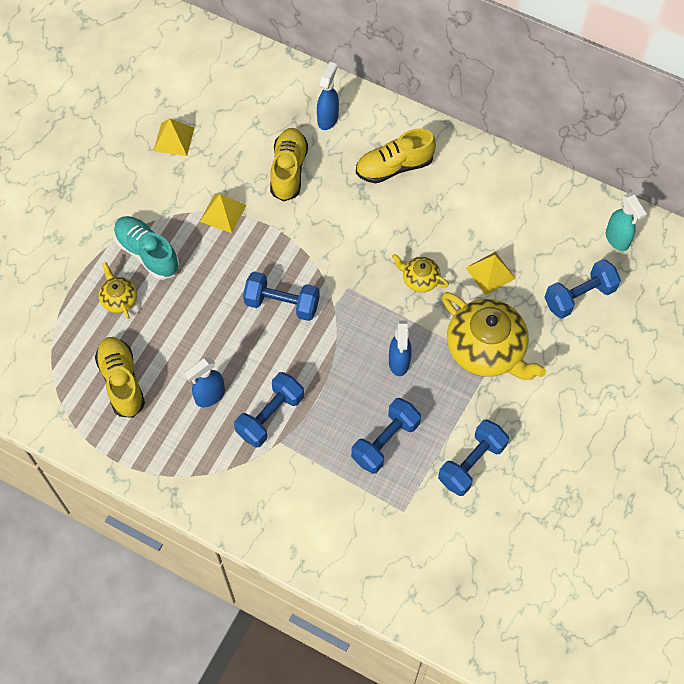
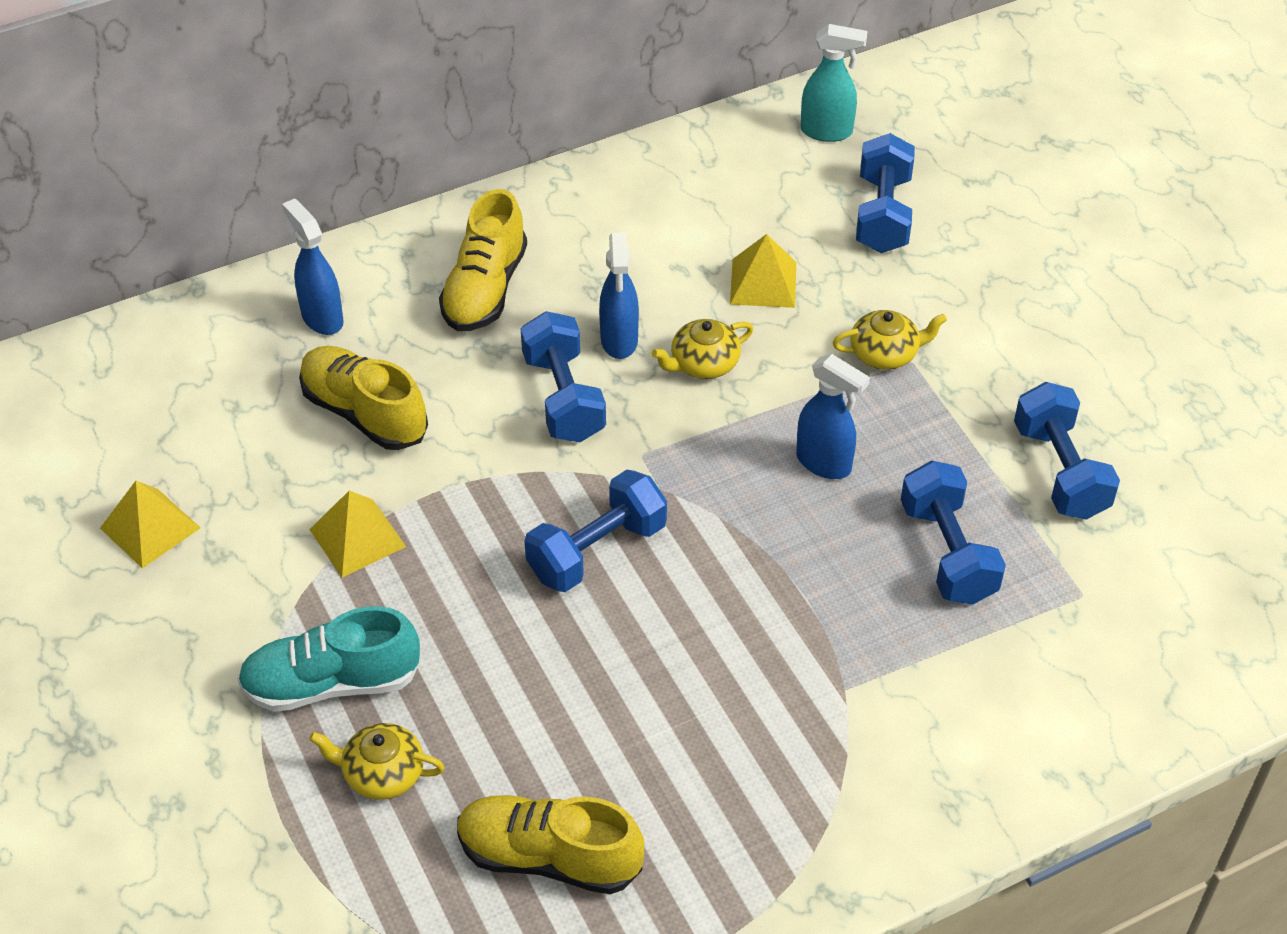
camera: 55 degrees left, 15 degrees down
(209, 396) = (684, 741): blue spray bottle -> blue spray bottle (619, 341)
(270, 416) = (787, 676): blue dumbbell -> blue dumbbell (563, 398)
(487, 349) = (885, 353): yellow teapot -> yellow teapot, size x0.48

